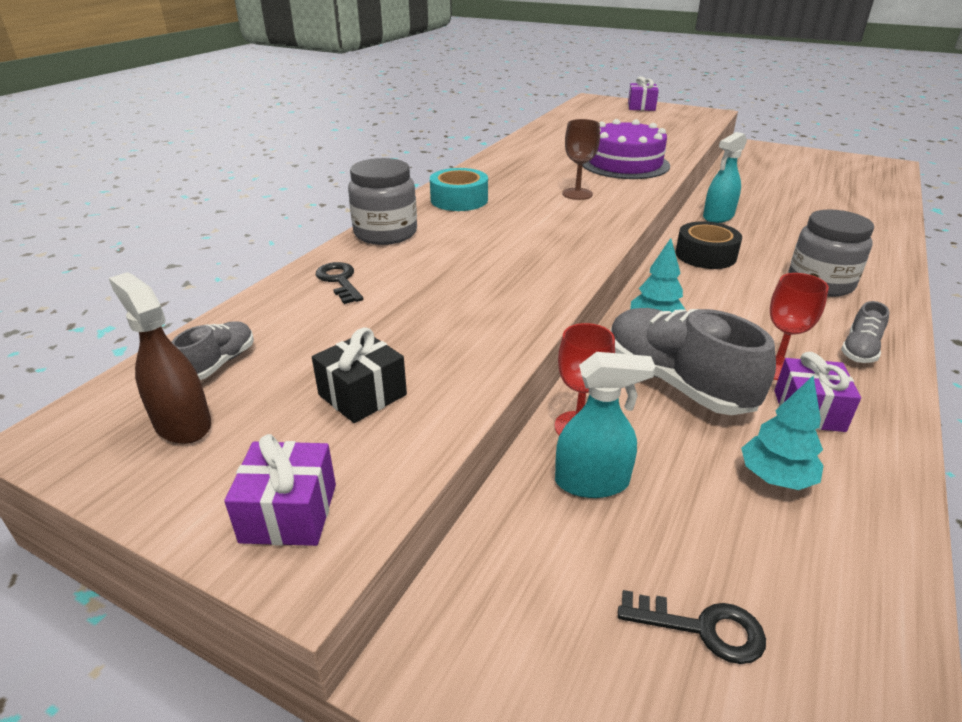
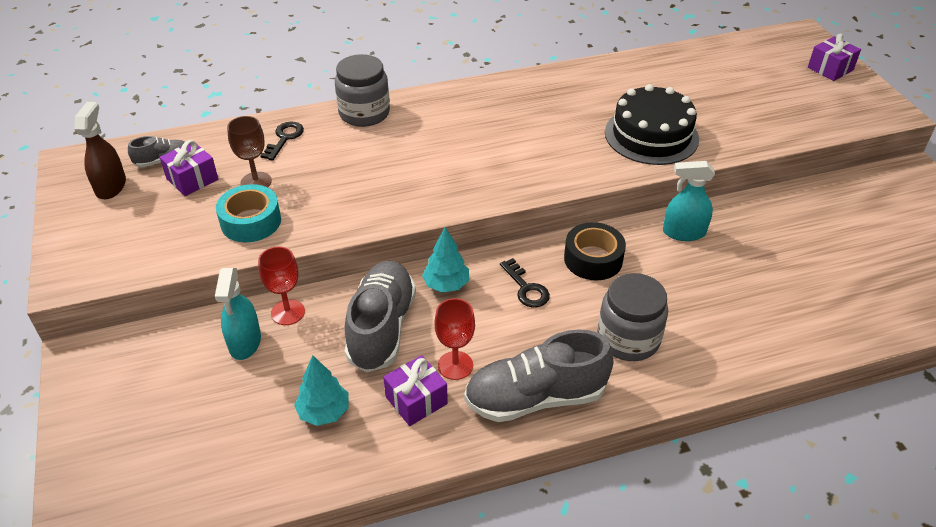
camera: 45 degrees right, 10 degrees up
(289, 513) = (87, 257): purple gift -> purple gift (192, 179)
(362, 395) = (187, 220): black gift -> none
(459, 200) = (456, 107): turquoise tape -> turquoise tape (251, 221)
(577, 194) = (547, 147): brown goblet -> brown goblet (256, 182)
(592, 482) = (245, 342): turquoise spray bottle -> turquoise spray bottle turned 45 degrees clockwise
(624, 164) = (651, 135): purple cake -> black cake
(702, 628) = (175, 431): black key -> black key (526, 288)
(860, 350) = (535, 398): grey shoe -> grey shoe, size x2.05

